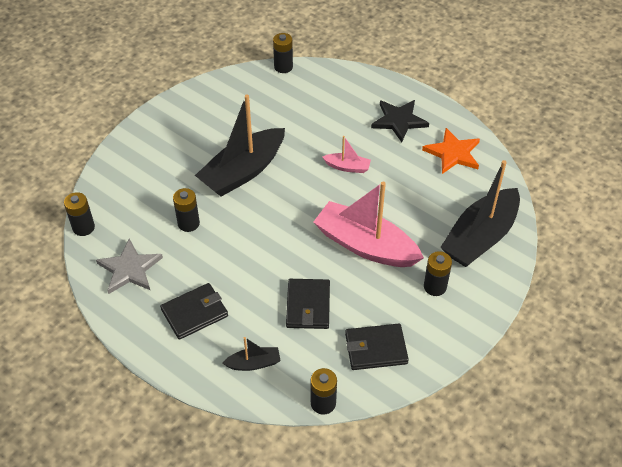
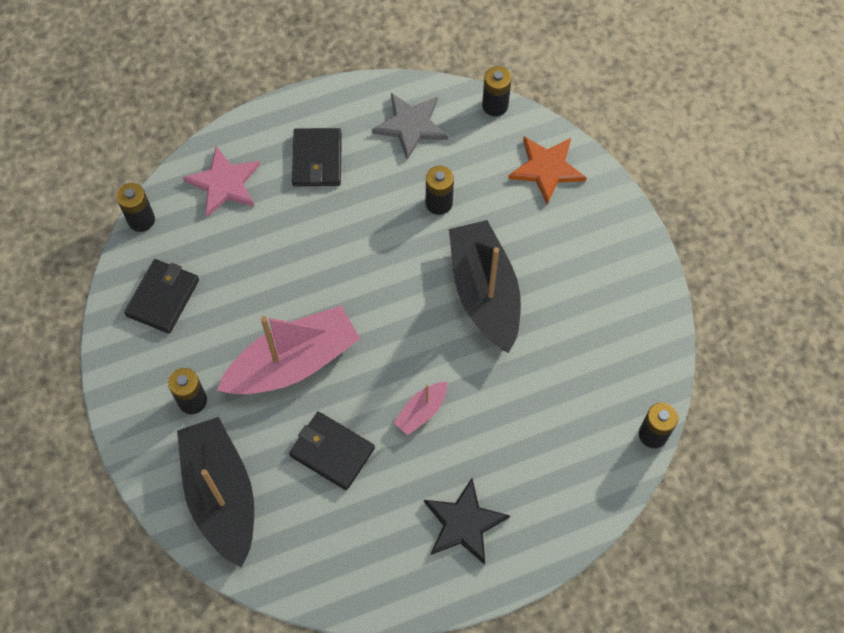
camera: 120 degrees right, 15 degrees up
(253, 363) = (224, 183): black boat -> pink star
(308, 306) = (255, 263): black wallet -> black wallet (332, 452)
(453, 153) = (366, 554): orange star -> orange star (546, 169)

